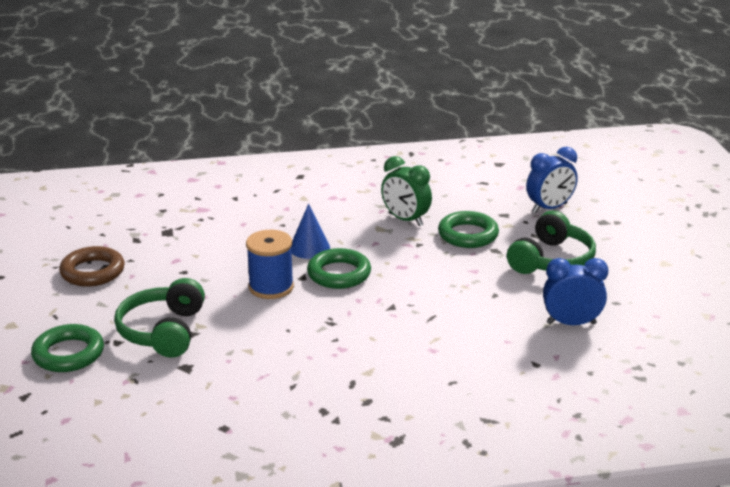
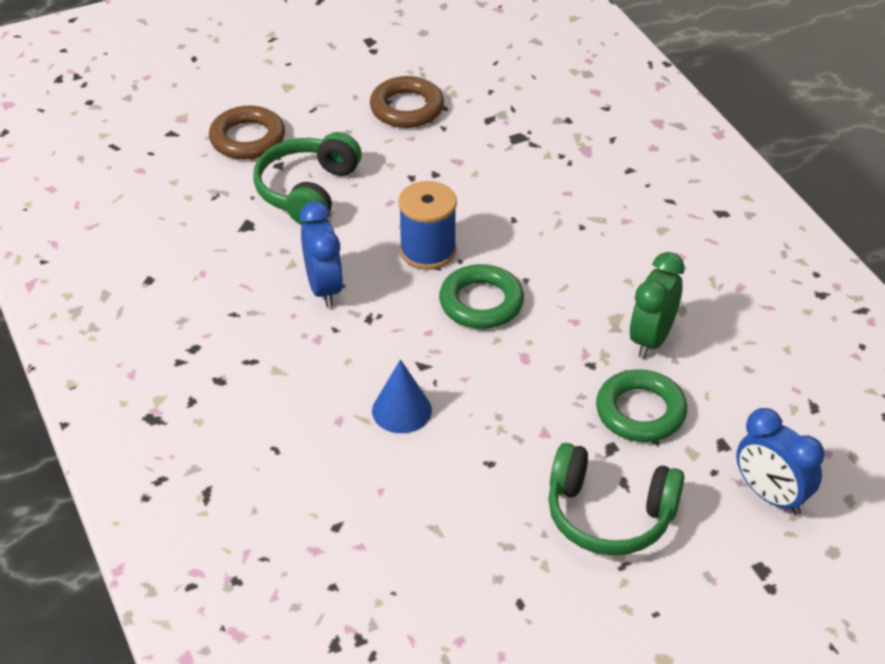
camera: 75 degrees right, 15 degrees up
(68, 354) = (247, 138): green ring -> brown ring
(163, 331) = (307, 191): green headphones -> green headphones turned 60 degrees counterclockwise
(309, 248) = (533, 263): blue cone -> blue cone (401, 410)
(571, 323) = (445, 555): blue clock -> blue clock (324, 288)

